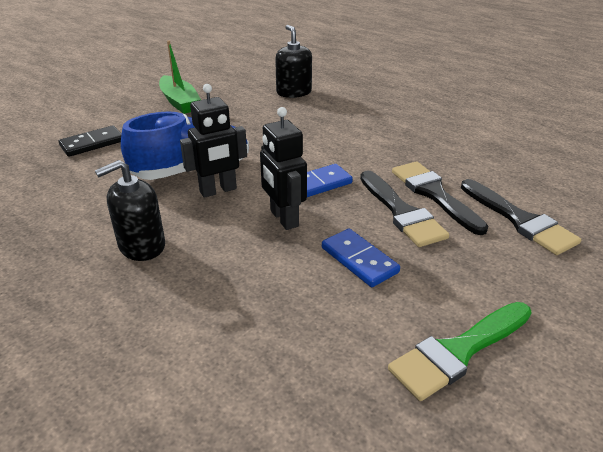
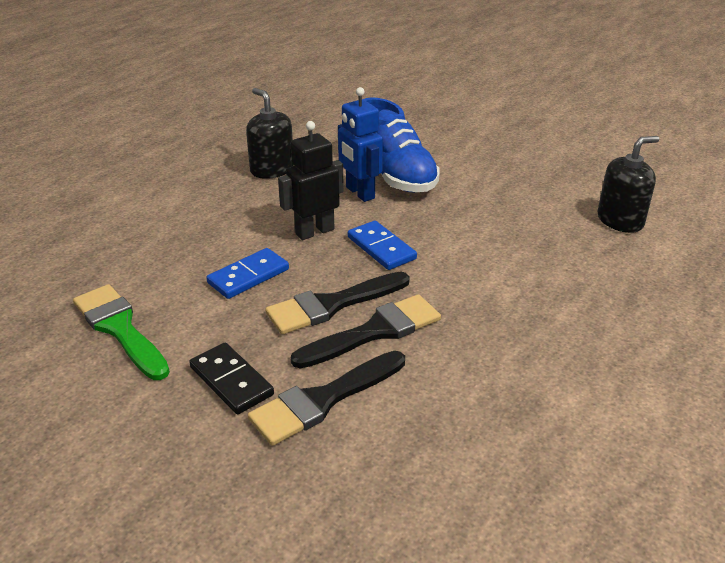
camera: 85 degrees right, 0 degrees up
(92, 143) = (432, 122): black domino -> black domino (231, 381)
(179, 102) = (545, 149): green boat -> none
(218, 190) = (359, 193): black robot -> blue robot

